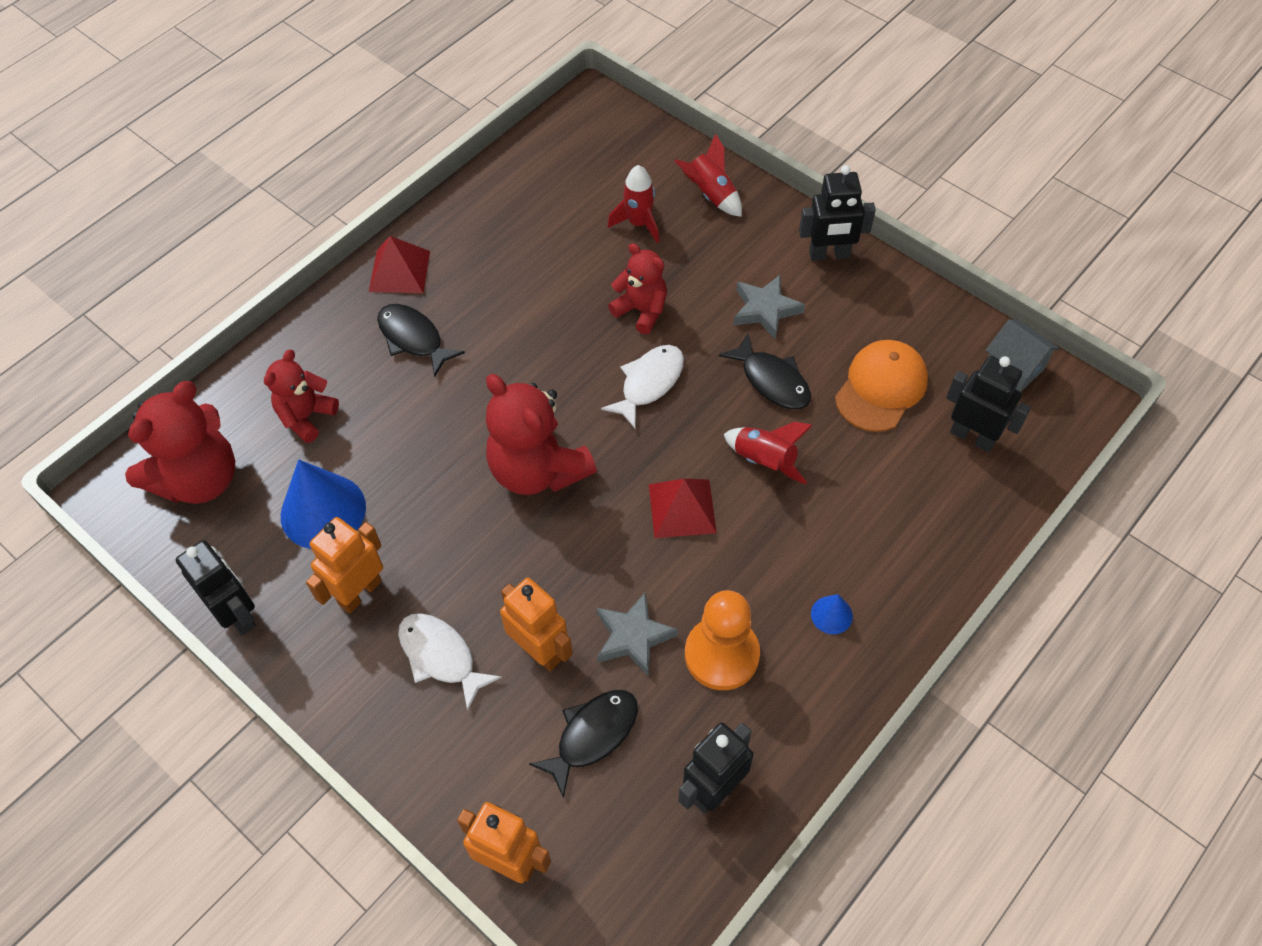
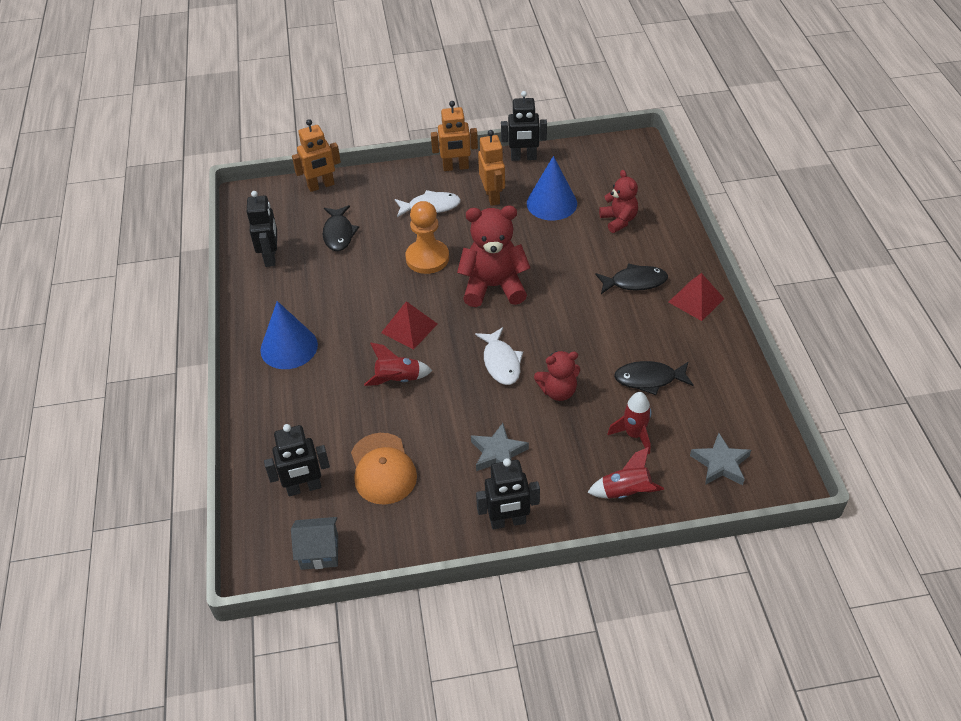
camera: 130 degrees right, 10 degrees down
(199, 479) = (615, 172): red teddy bear -> none
(540, 650) = (396, 238): orange robot -> orange robot (455, 167)
(633, 637) = (365, 271): grey star -> grey star (720, 463)
(721, 655) = (320, 295): orange pawn -> orange pawn (427, 258)
(772, 381) = (444, 419): black fish -> black fish (649, 379)
(829, 255) = (508, 522): black robot -> black robot turned 135 degrees counterclockwise
(831, 615) = (289, 347): blue cone -> blue cone, size x2.15

